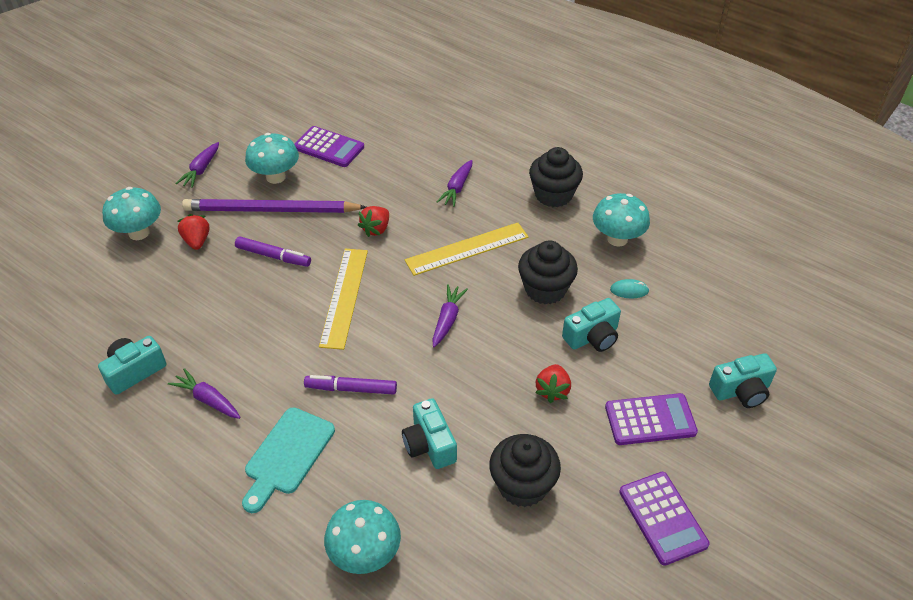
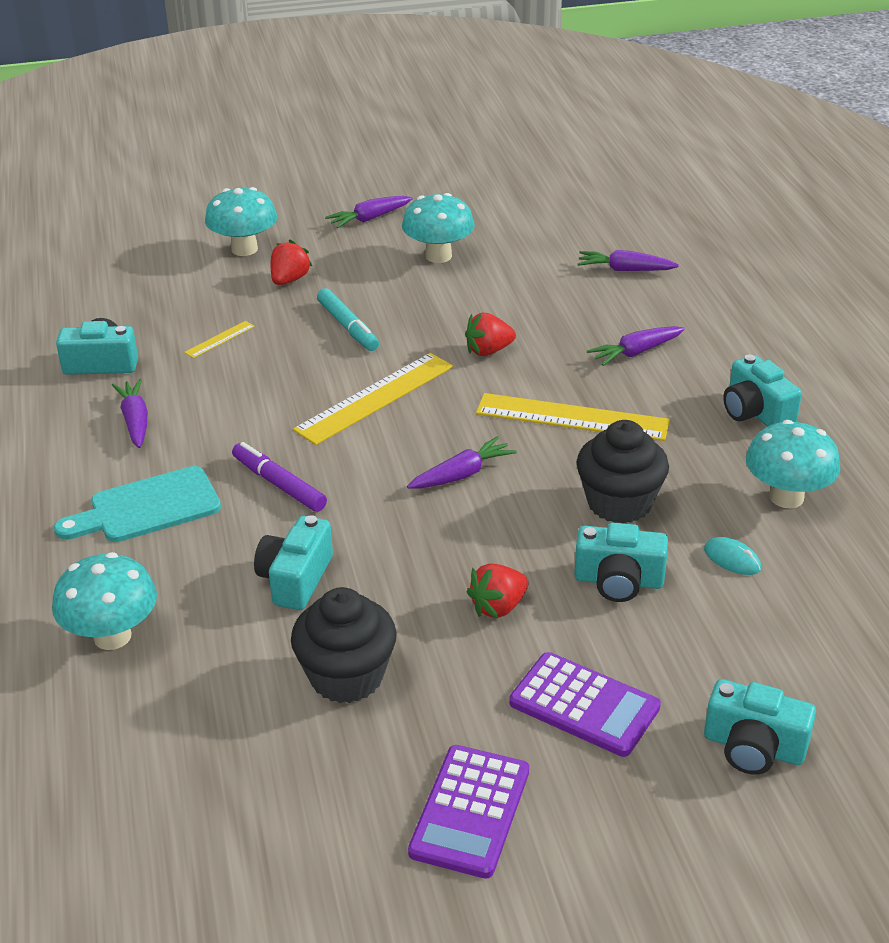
camera: 40 degrees right, 10 degrees down
(198, 309) = (220, 339): none -> yellow ruler
(271, 210) = (396, 284): purple pencil -> none
(273, 256) = (348, 327): purple marker -> turquoise marker
(329, 147) = (531, 251): purple calculator -> none
(395, 135) = (624, 270): none -> purple carrot
(553, 195) = (755, 412): black cupcake -> turquoise camera

